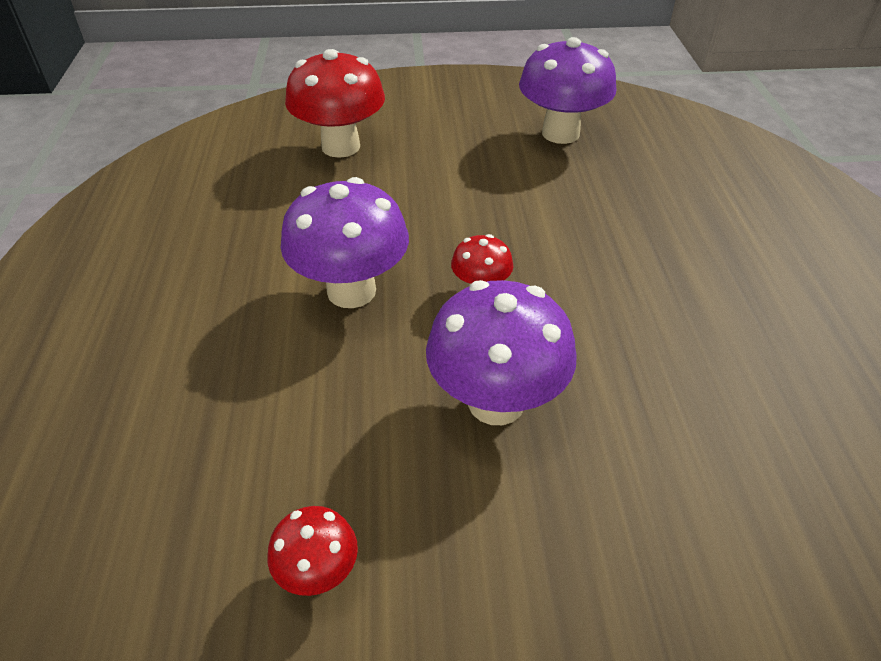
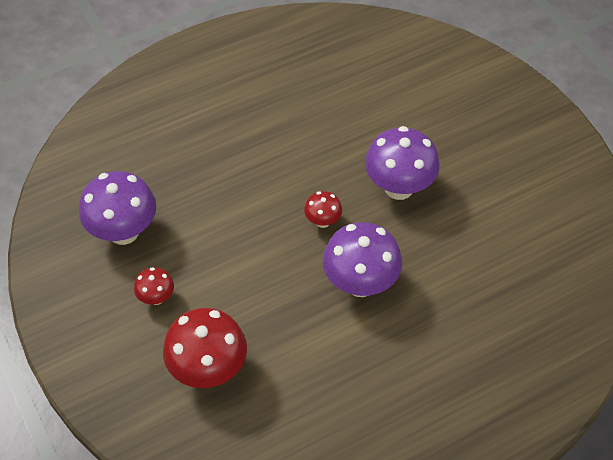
camera: 115 degrees left, 10 degrees up
(319, 572) = (521, 216): red mushroom -> red mushroom (156, 298)

